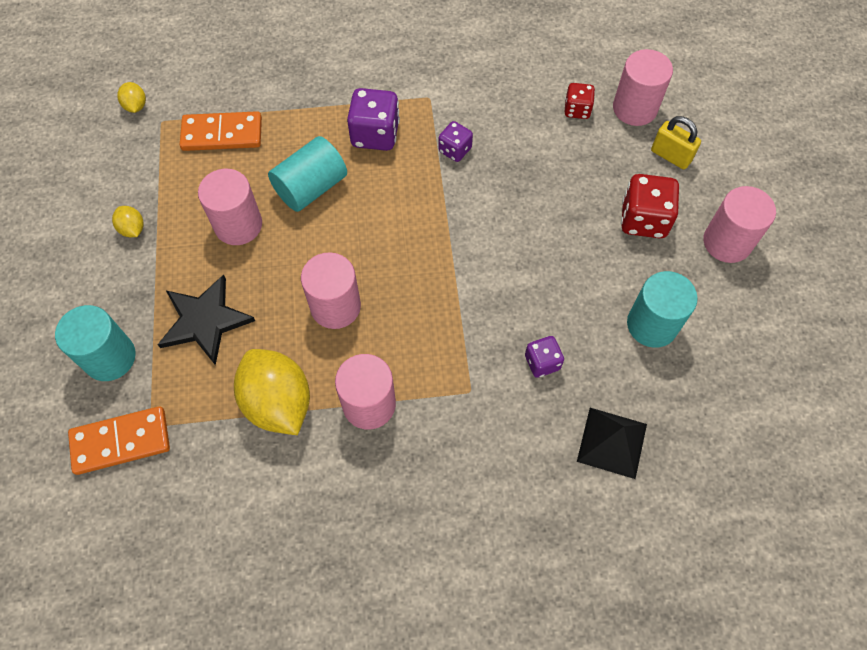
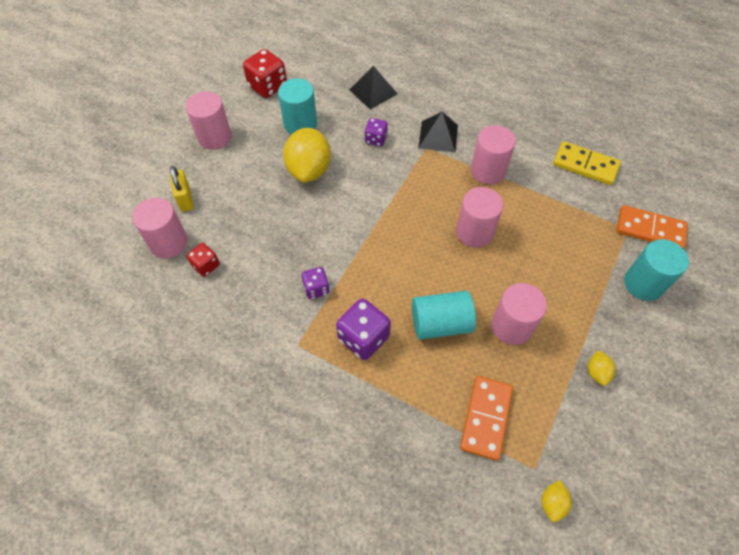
camera: 145 degrees left, 5 degrees down
(205, 321) = (567, 271): black star -> none
(222, 134) = (485, 418): orange domino -> orange domino turned 75 degrees clockwise
(243, 499) = (585, 165): none -> yellow domino
(278, 402) = (541, 199): yellow lemon -> yellow lemon (309, 170)
(468, 420) = (438, 136): none -> black pyramid
(643, 220) = (245, 174): red dice -> red dice (267, 86)

